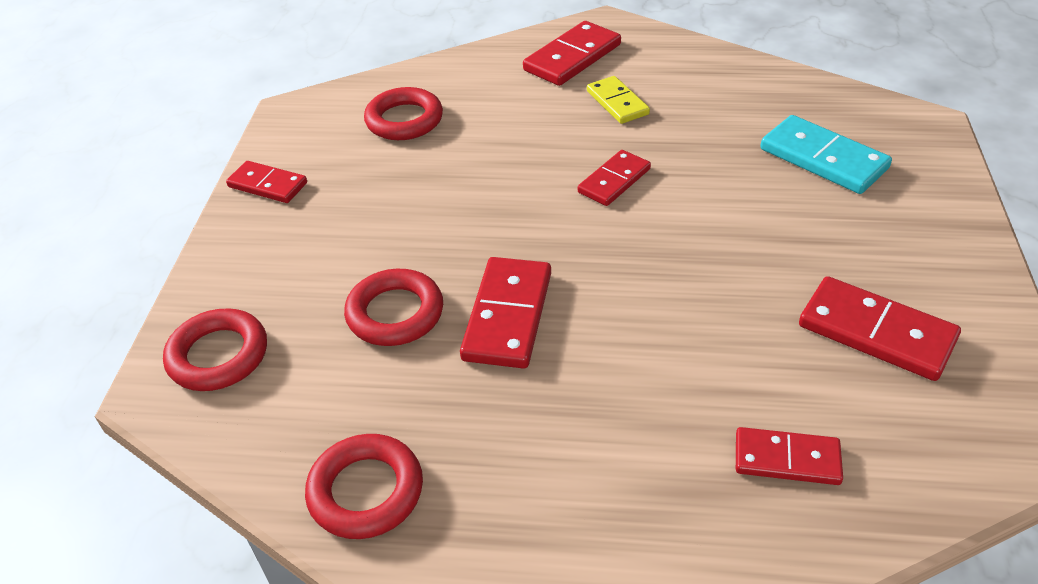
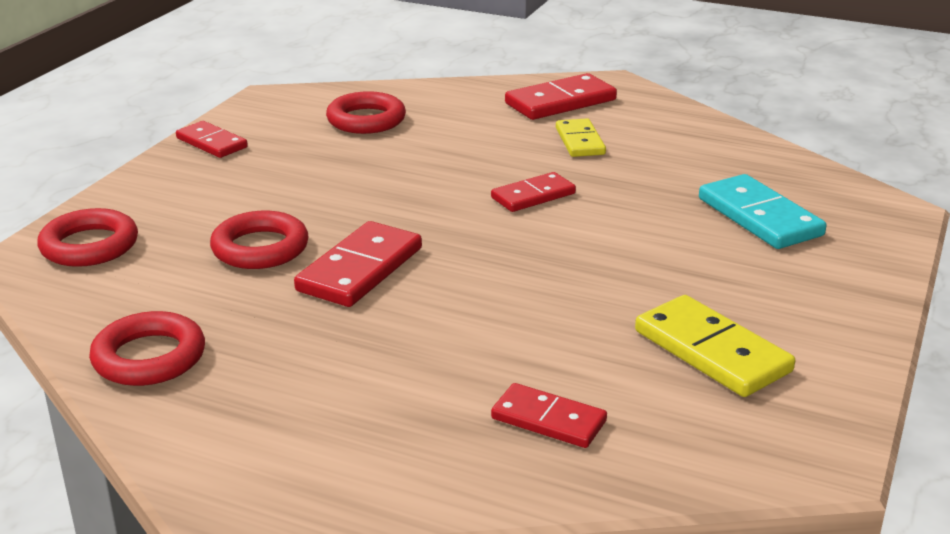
camera: 15 degrees right, 15 degrees down
(876, 332) = (712, 351): red domino -> yellow domino

